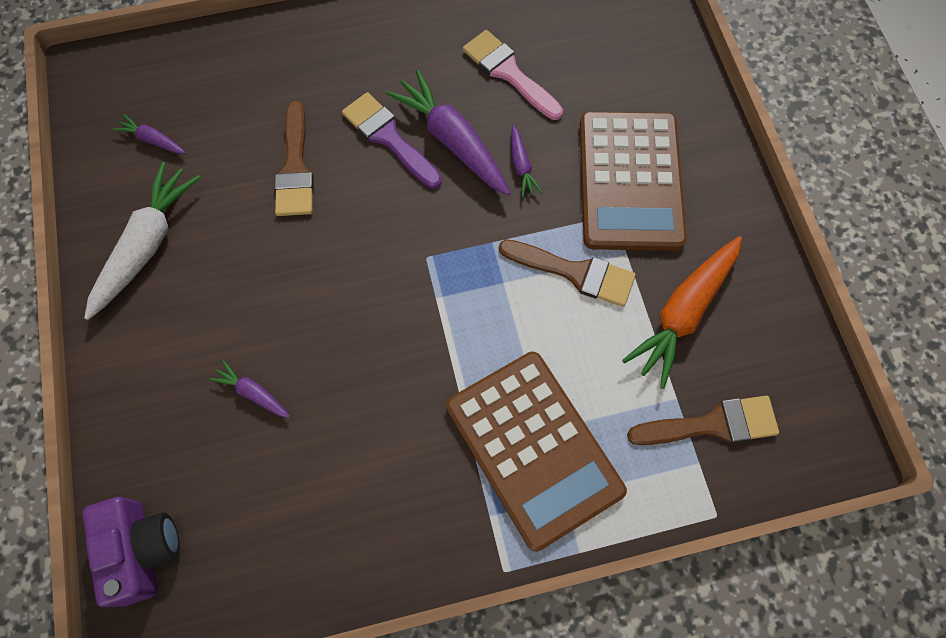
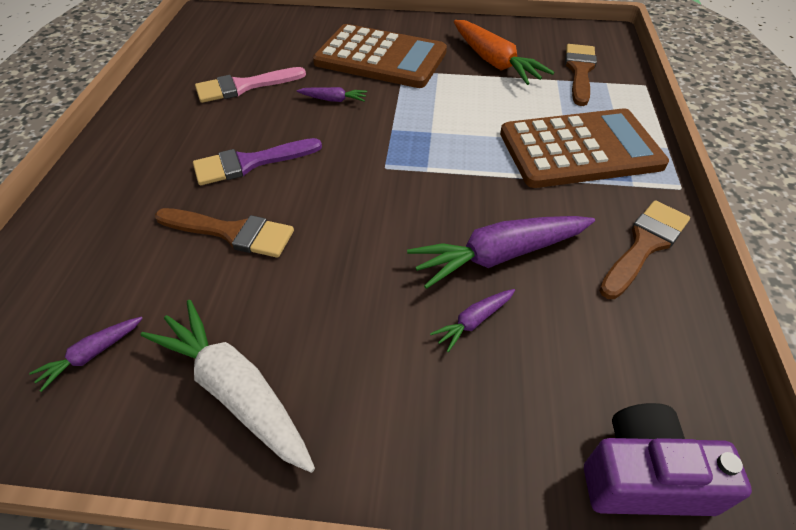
camera: 70 degrees left, 20 degrees down
(452, 141) = (283, 128): purple carrot -> purple carrot (499, 256)
(574, 272) = (440, 97): brown brush -> brown brush (644, 245)

